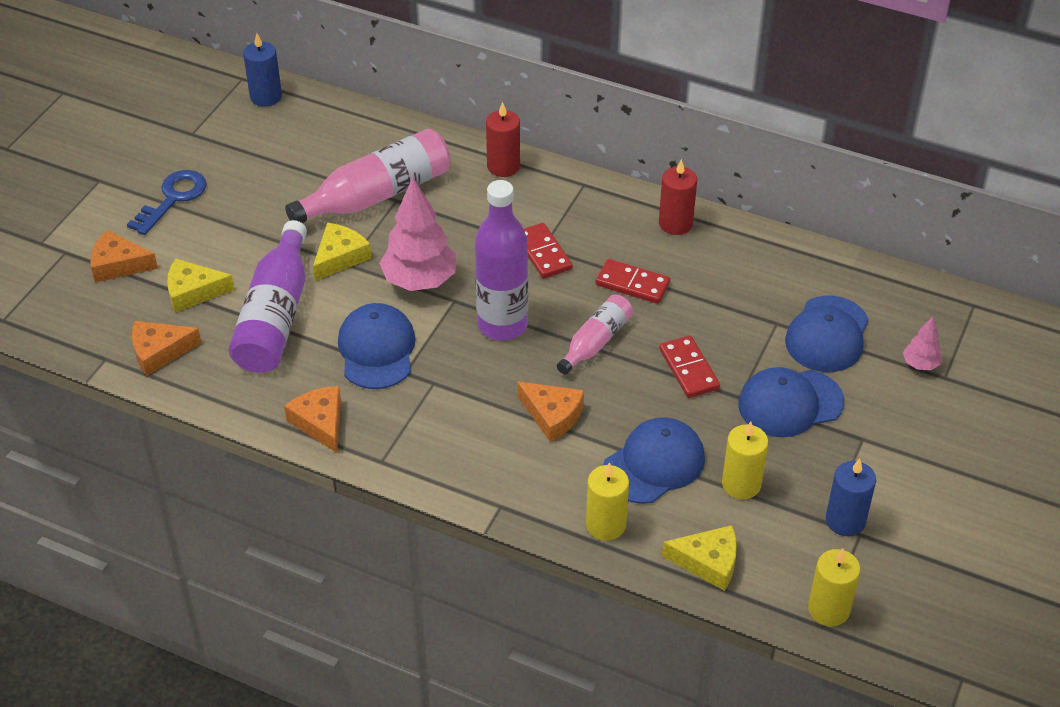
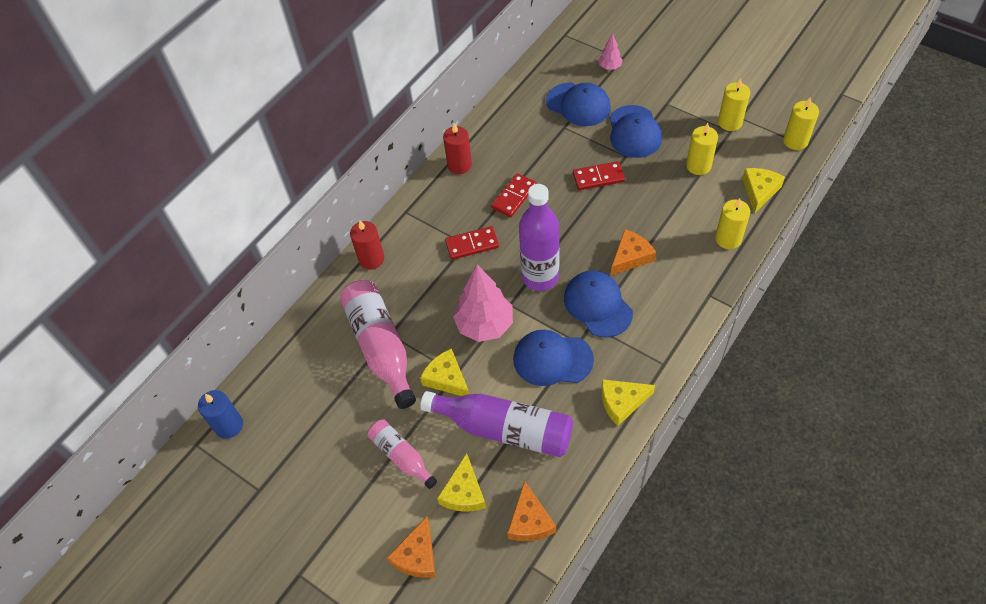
camera: 75 degrees left, 10 degrees up
(173, 199) = (342, 508): blue key -> none
(320, 422) = (622, 402): orange cheese -> yellow cheese
(595, 342) = (566, 224): pink bottle -> pink bottle (401, 456)
(654, 464) = (678, 207): blue cap -> blue cap (597, 305)
(845, 521) = (730, 122): blue candle -> yellow candle

